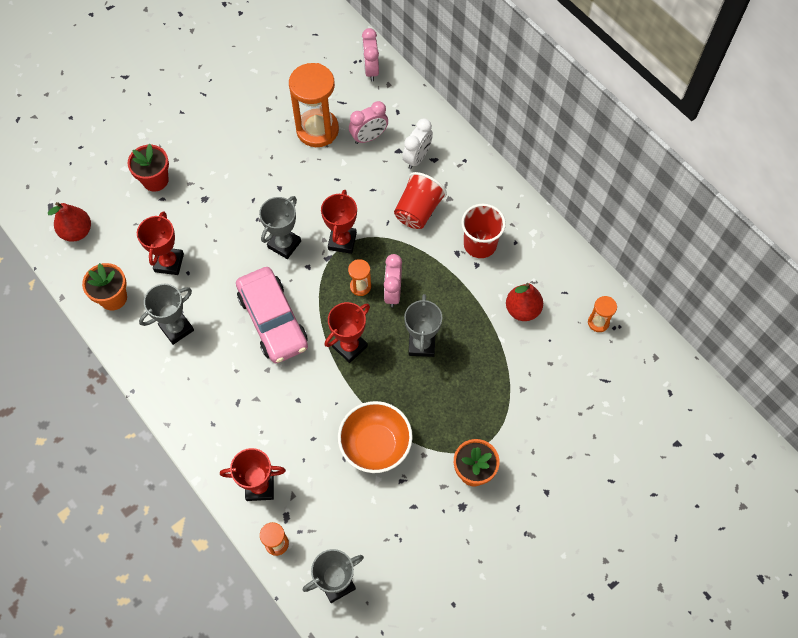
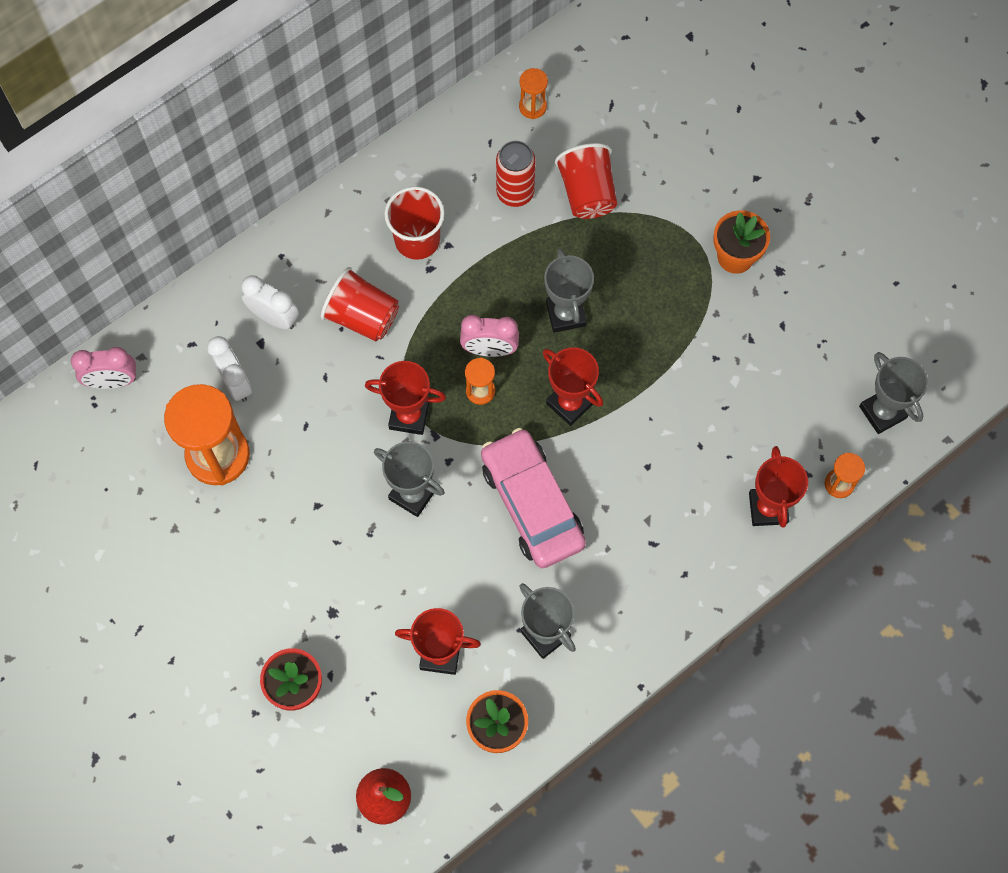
camera: 90 degrees left, 5 degrees up
(273, 320) = (532, 504): pink car -> pink car turned 90 degrees counterclockwise
(369, 137) = (235, 383): pink clock -> white clock
(375, 445) = (706, 370): orange bowl -> none
(421, 344) = (566, 314): grey trophy -> grey trophy turned 75 degrees clockwise
(522, 310) = (515, 192): red pear -> red can
(525, 361) = (587, 193): none -> red cup

